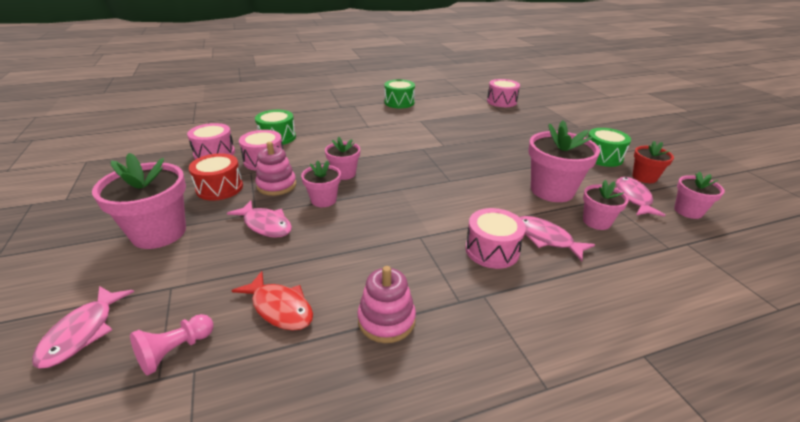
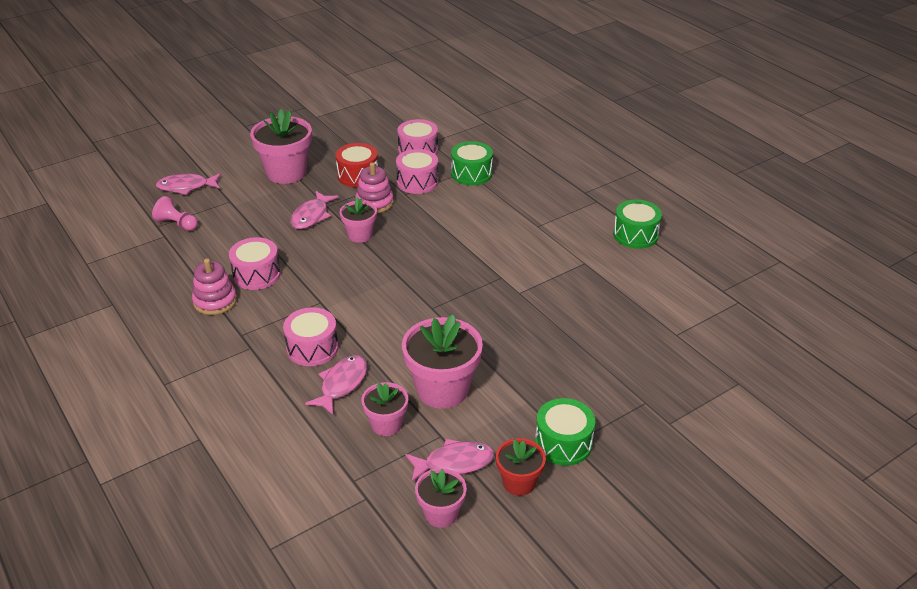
camera: 75 degrees right, 5 degrees up
(280, 308) = (218, 251): red fish -> none
(344, 174) = (413, 235): pink flower pot -> none
(501, 101) = (718, 333): pink drum -> pink drum (256, 274)

